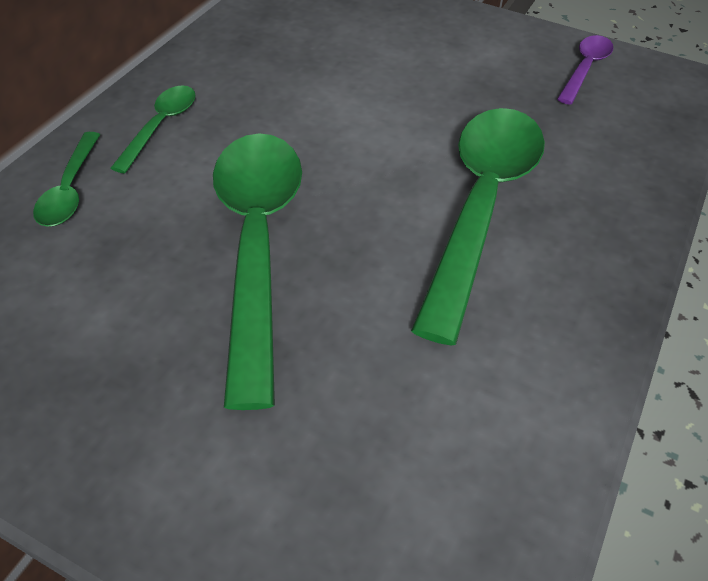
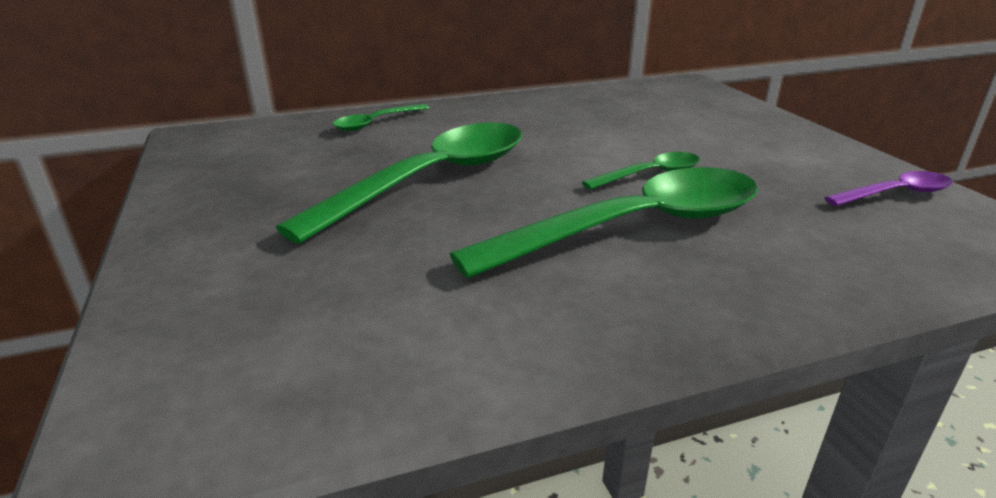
camera: 45 degrees right, 20 degrees down
(160, 126) = (470, 116): green spoon -> green spoon (650, 174)

